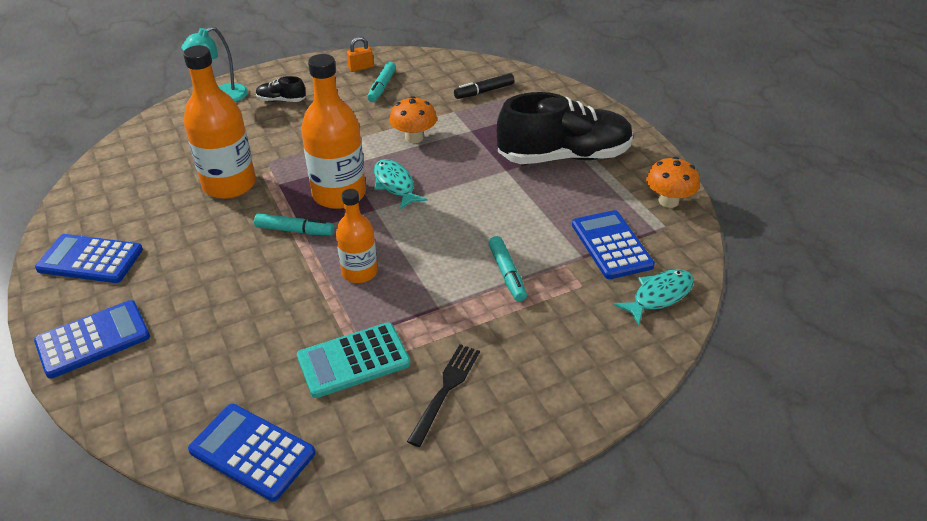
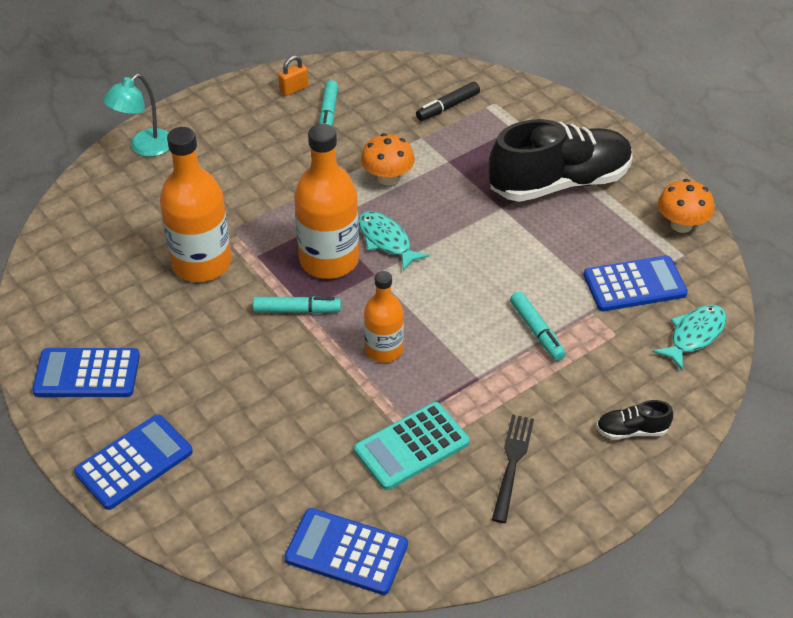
camera: 10 degrees left, 5 degrees up
(281, 100) = (217, 145): black shoe -> black shoe (632, 430)
(611, 245) = (634, 284): blue calculator -> blue calculator turned 105 degrees clockwise

